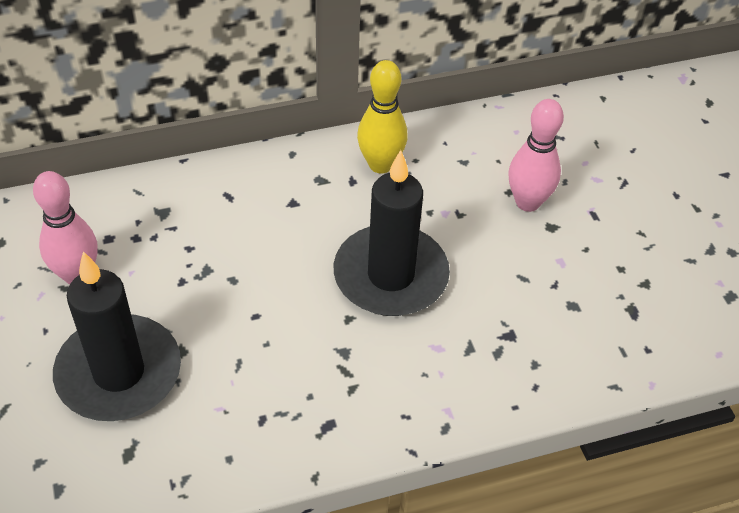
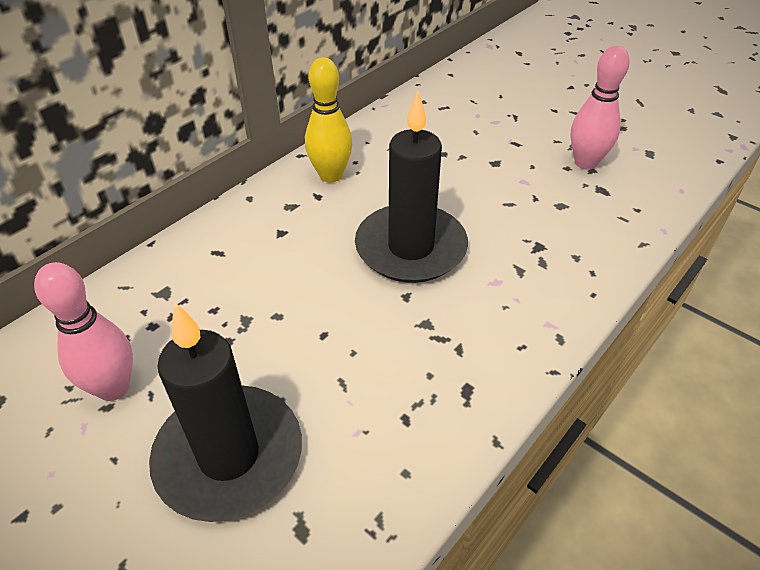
camera: 30 degrees left, 5 degrees down
(527, 202) = (464, 154): pink bowling pin -> pink bowling pin (585, 163)

